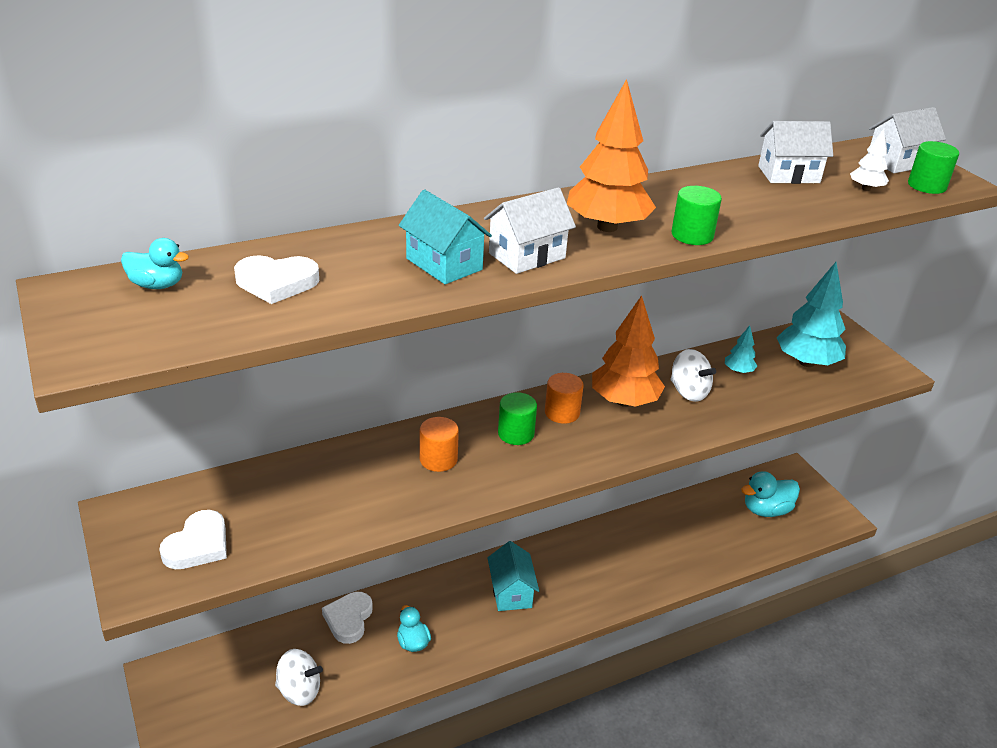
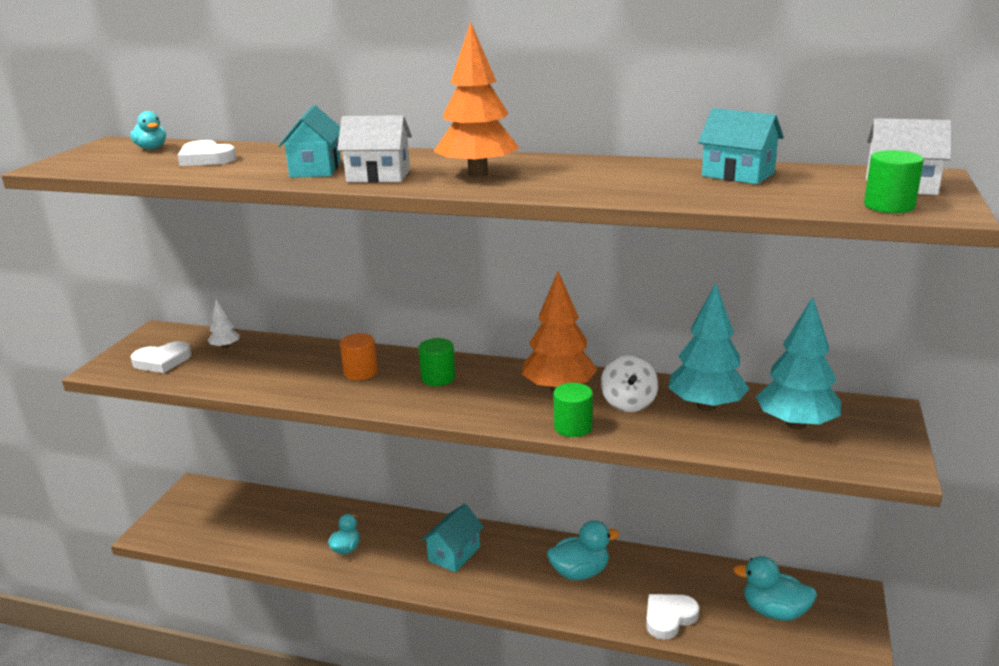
camera: 45 degrees right, 10 degrees down
(299, 691) = (246, 538): white spinning top -> none
(348, 619) = (327, 513): white heart -> white heart (669, 617)
(562, 413) = (495, 378): orange cylinder -> none
(620, 552) = (580, 572): none -> turquoise duck
(692, 235) = (534, 190): green cylinder -> green cylinder (573, 427)
(738, 371) = (706, 406): turquoise tree -> turquoise tree, size x2.13
(788, 174) = (738, 174): white house -> turquoise house
(866, 189) = (801, 196): white tree -> white tree (225, 347)

